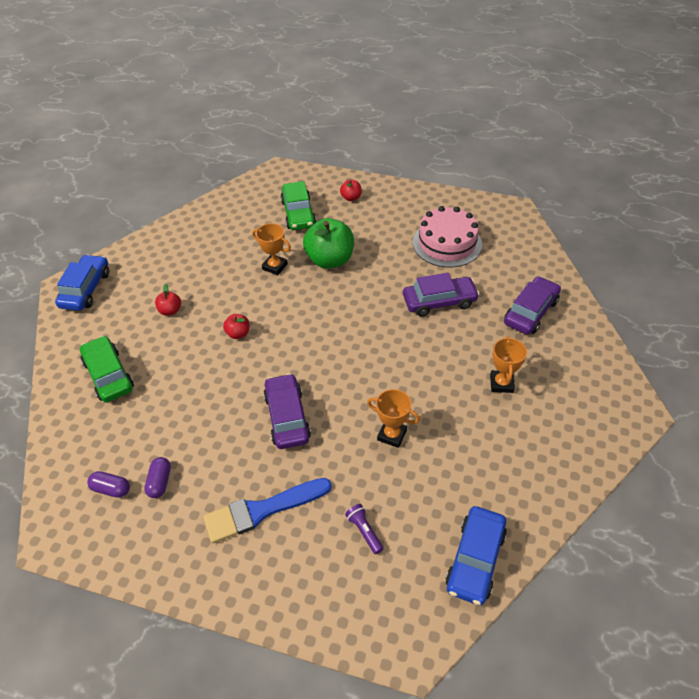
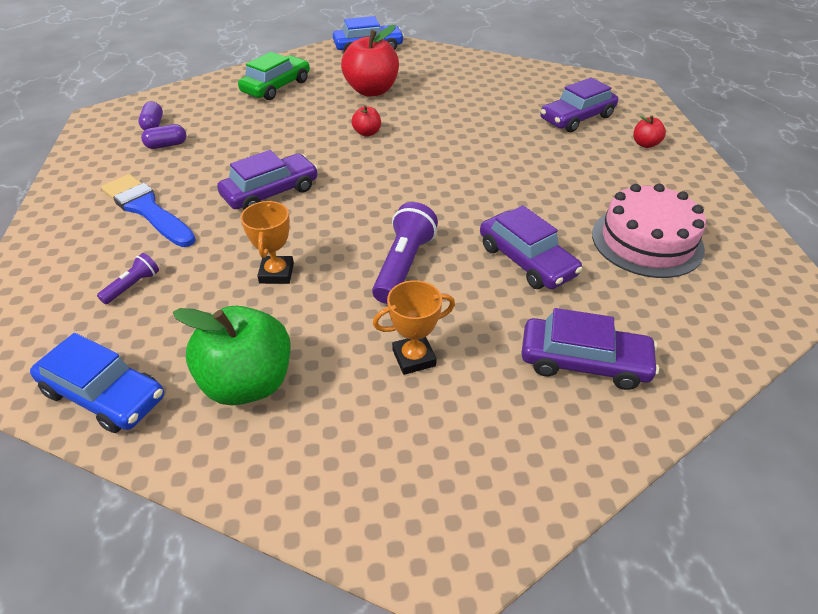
camera: 65 degrees right, 5 degrees down
(170, 311) = (371, 90): red apple -> red apple, size x2.13
(275, 266) = (479, 127): orange trophy -> none
(298, 213) = (577, 118): green car -> purple car
(330, 260) = (522, 158): green apple -> green apple (248, 382)
(416, 362) = (403, 265): none -> purple flashlight
(475, 559) = (104, 394): blue car -> blue car turned 150 degrees counterclockwise

